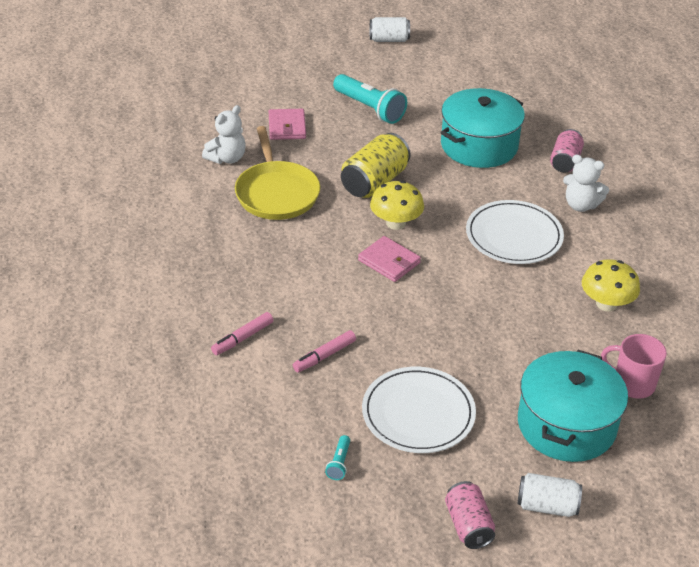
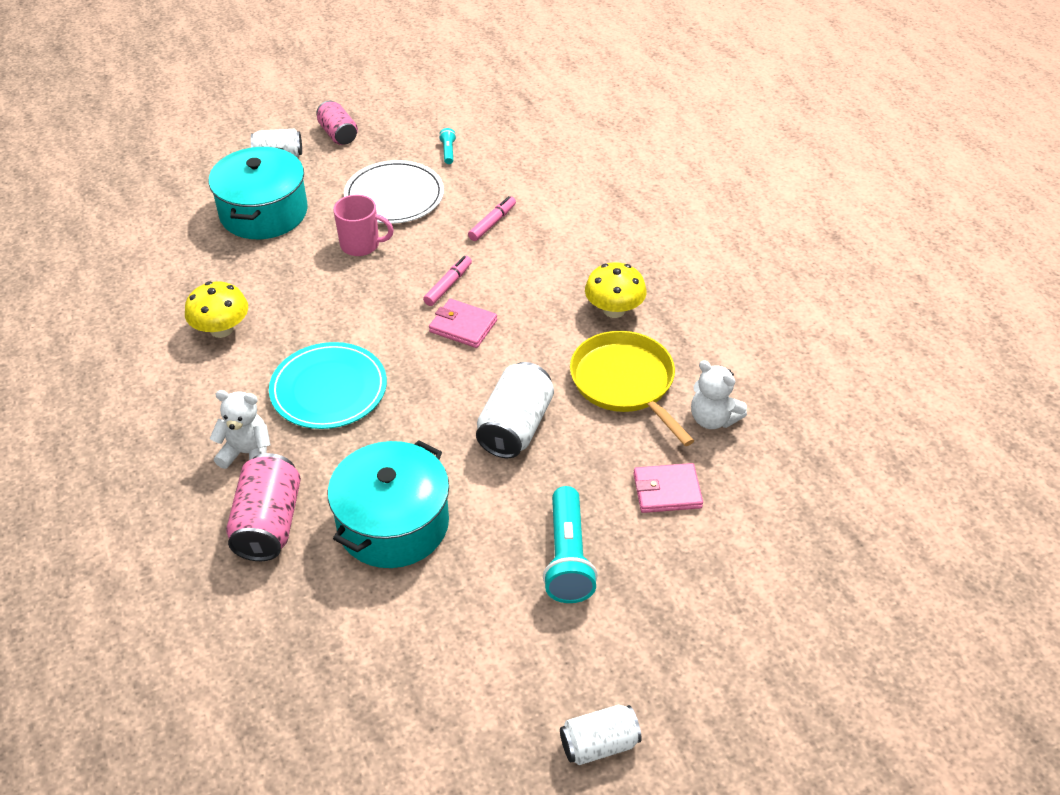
camera: 165 degrees right, 5 degrees up
(227, 158) = (713, 419): white teddy bear -> white teddy bear turned 75 degrees counterclockwise
(242, 338) = (573, 222): pink marker -> pink marker (448, 285)
(287, 127) = (667, 491): pink wallet -> pink wallet turned 75 degrees counterclockwise
(370, 108) = (568, 558): turquoise flashlight -> turquoise flashlight turned 120 degrees counterclockwise
(374, 182) = (515, 427): yellow can -> white can
(396, 223) = (470, 375): yellow mushroom -> yellow mushroom (614, 310)
(514, 236) = (329, 389): white plate -> turquoise plate
(565, 161) = (268, 524): pink can -> pink can, size x1.53
(632, 384) = (201, 257): pink mug -> pink mug (361, 245)

